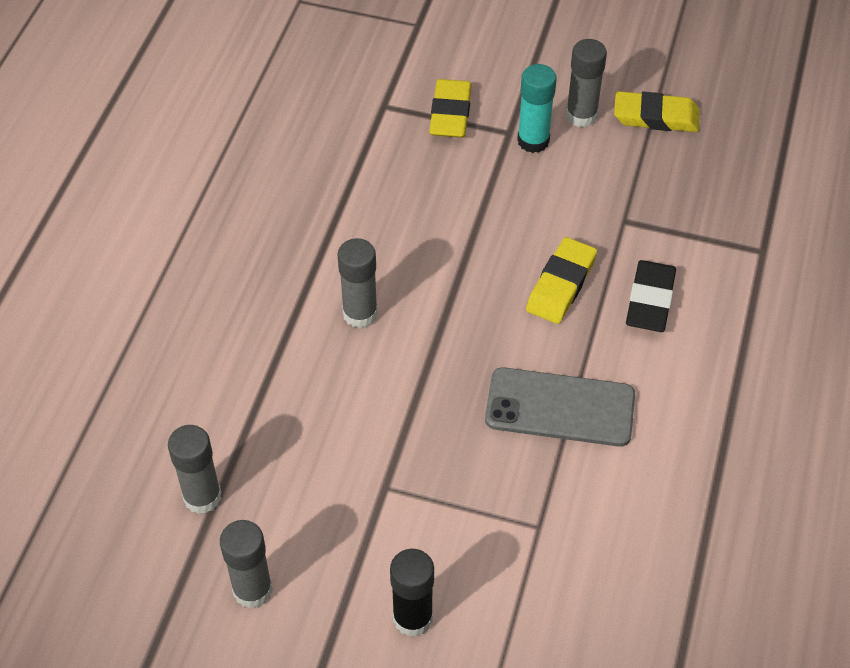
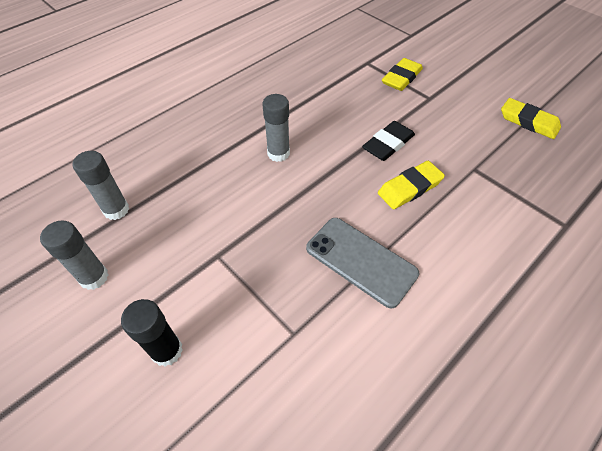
camera: 30 degrees right, 0 degrees up
(533, 141) = (441, 107): turquoise glue stick -> none
(581, 115) = (479, 105): grey glue stick -> none
(650, 300) = (465, 222): black eraser -> black eraser (388, 144)

